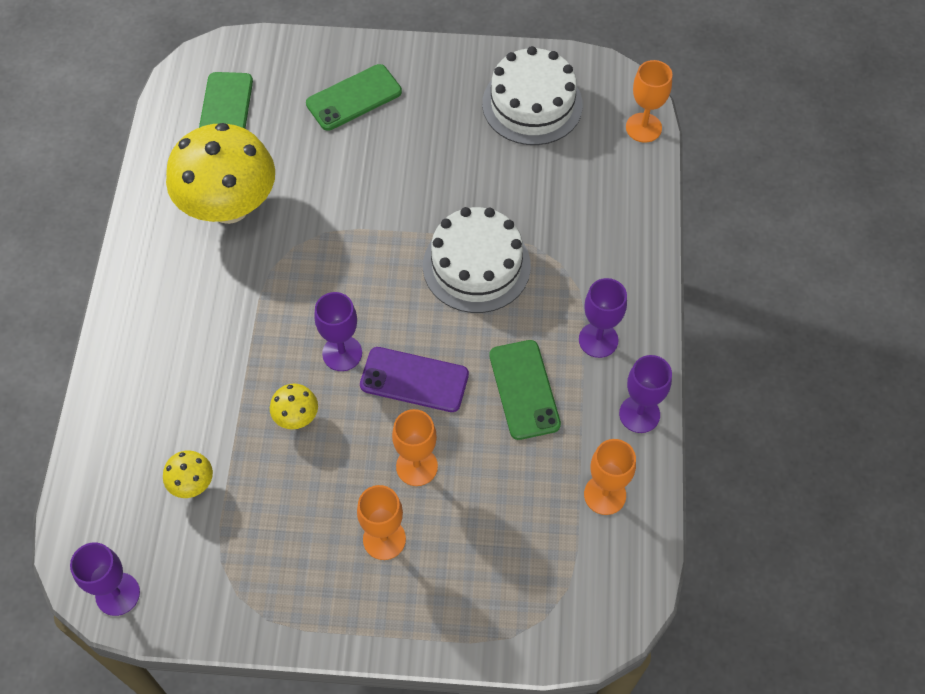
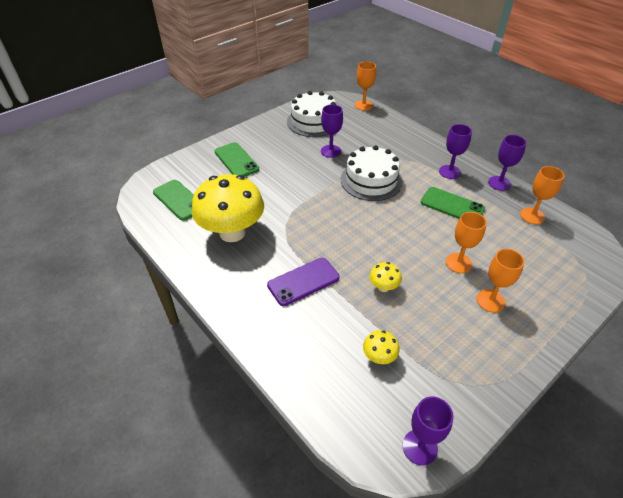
camera: 45 degrees left, 15 degrees down
(342, 353) = (365, 248): purple goblet -> purple goblet (331, 151)
(354, 98) = (236, 160): green phone -> green phone turned 45 degrees counterclockwise
(414, 380) = (408, 234): purple phone -> purple phone (303, 281)

